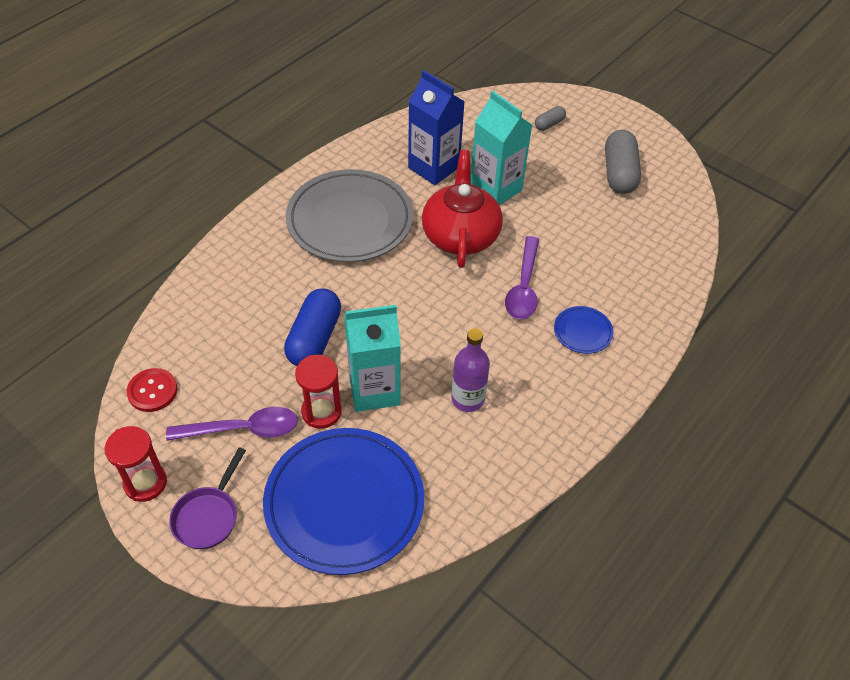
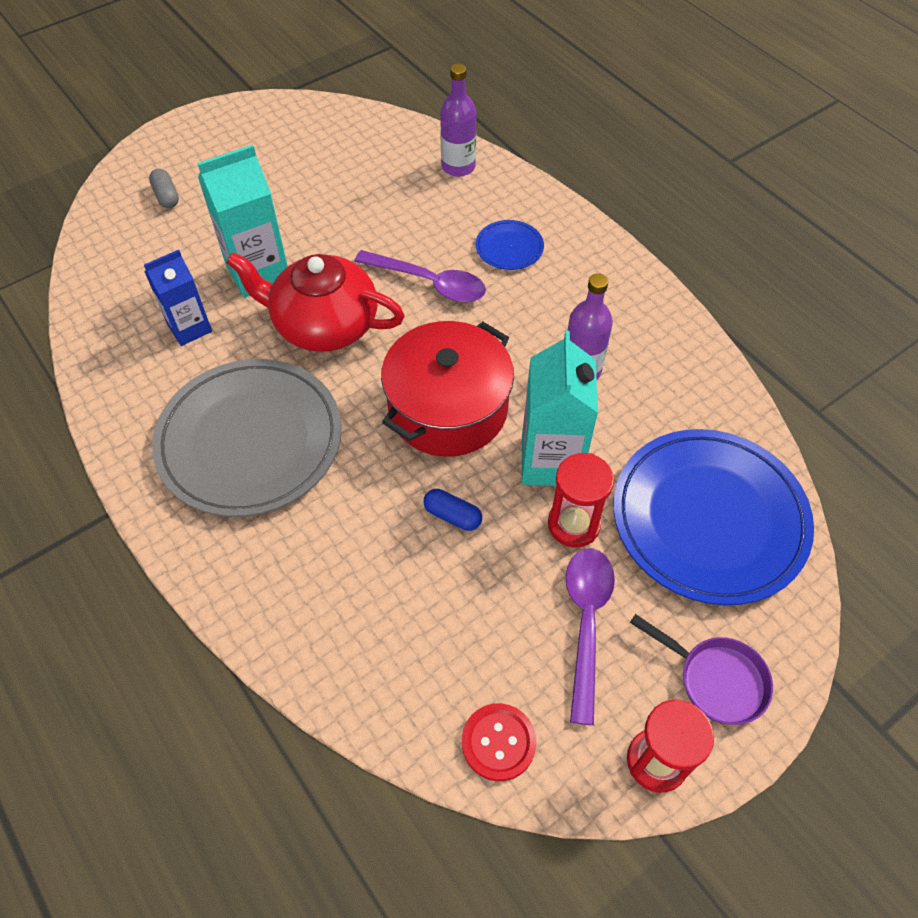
camera: 75 degrees left, 5 degrees up
(314, 338) = (452, 515): blue capsule -> blue capsule, size x0.50
(405, 320) = (448, 408): none -> red pot
(433, 167) = (189, 328): blue carton -> blue carton, size x0.65
(619, 173) = (282, 157): grey capsule -> none
(663, 282) = (458, 167): none -> purple bottle

